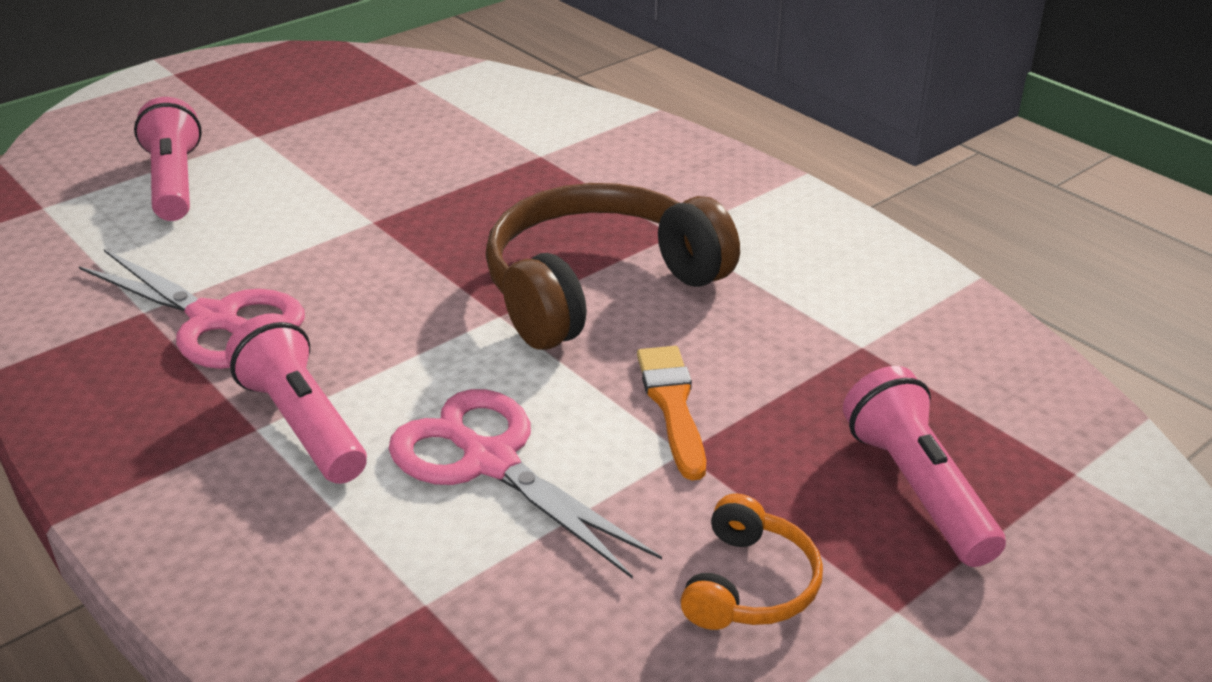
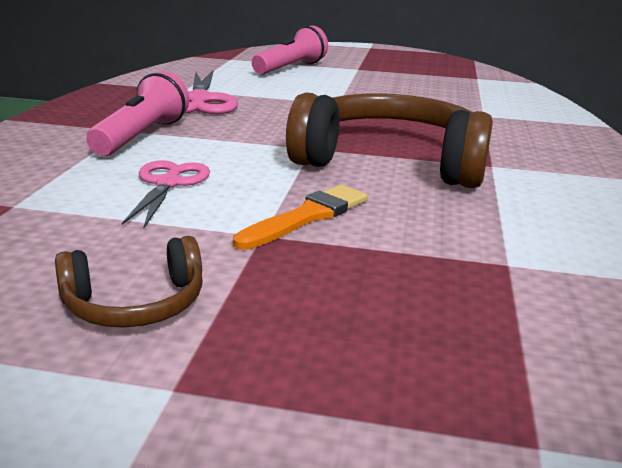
camera: 50 degrees right, 10 degrees down
(490, 461) = (168, 184): pink scissors -> pink scissors, size x0.65
(749, 584) = (135, 304): orange headphones -> brown headphones
(917, 488) = (361, 347): pink flashlight -> none

